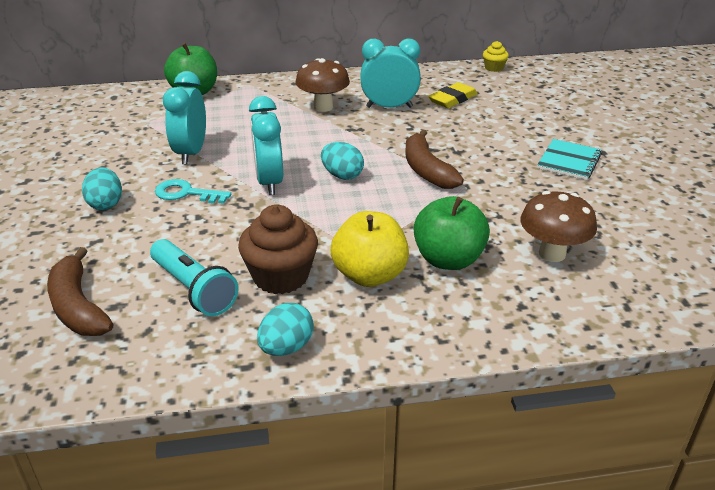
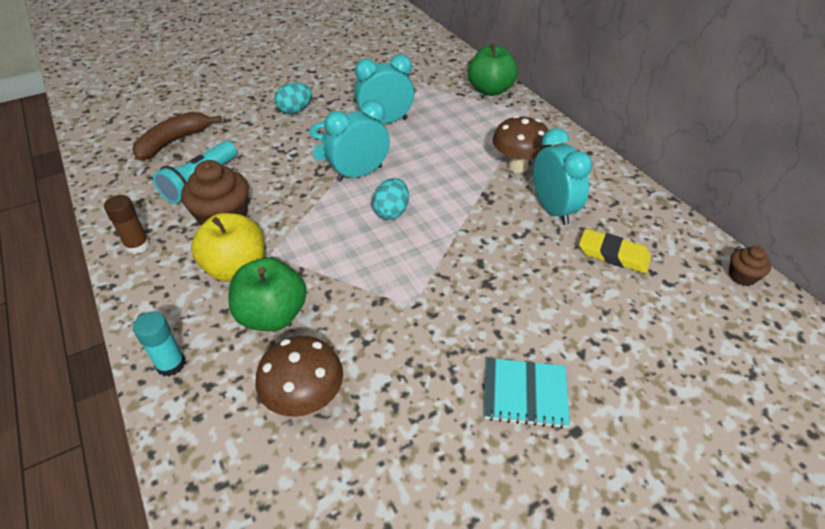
camera: 70 degrees right, 10 degrees up
(286, 347) = (137, 245): turquoise egg -> brown glue stick
(426, 170) = (432, 266): brown banana -> none
(488, 328) = (171, 364): none -> turquoise glue stick
(494, 68) = (742, 276): yellow cupcake -> brown cupcake

